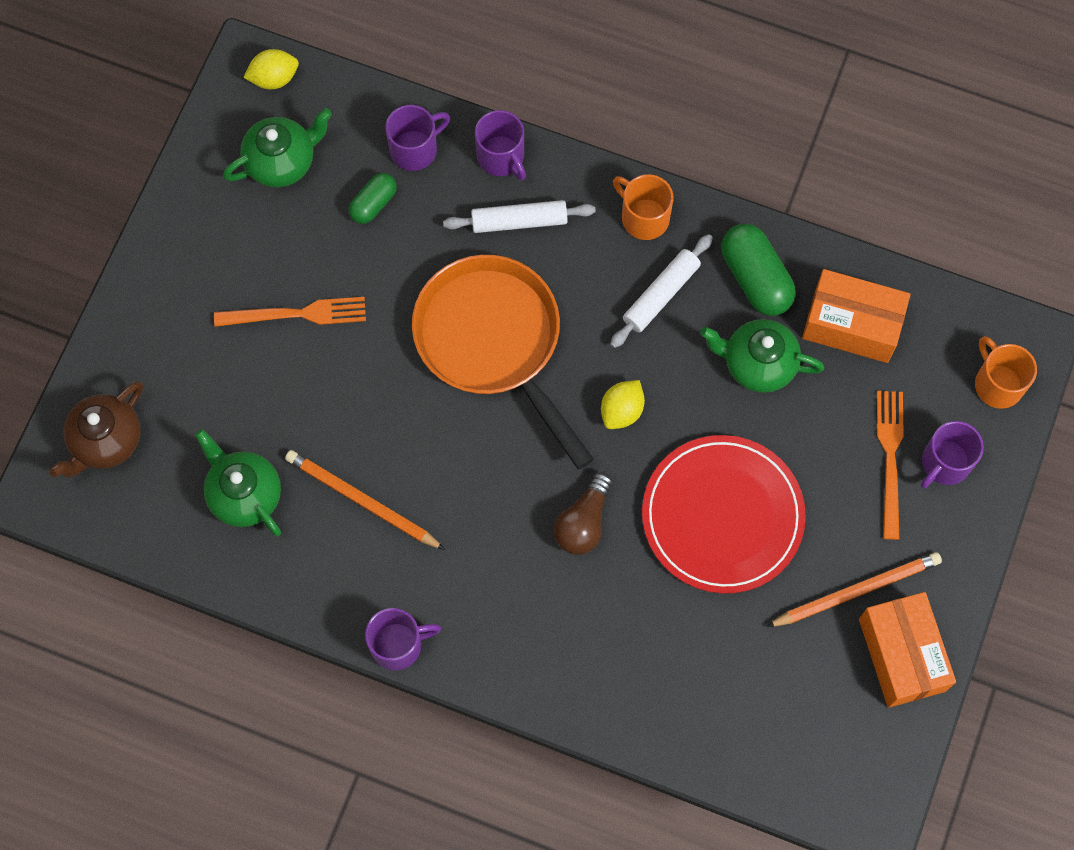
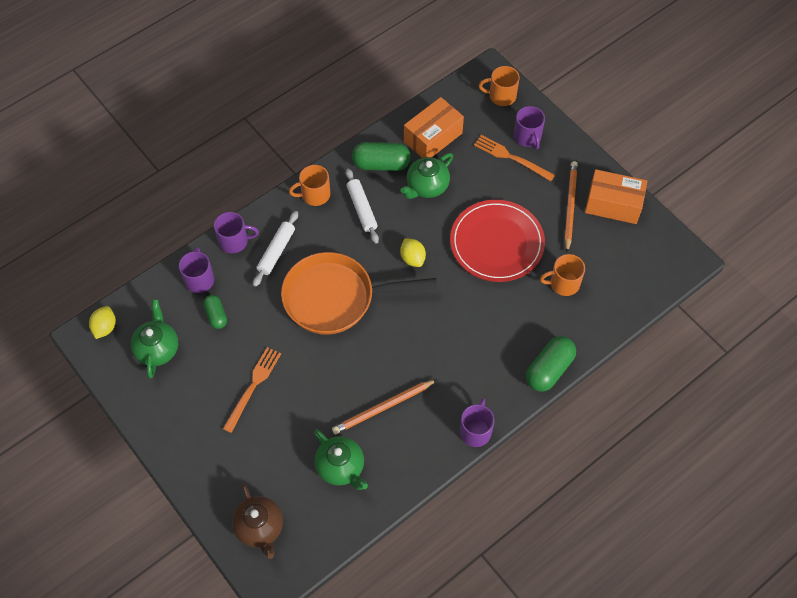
camera: 60 degrees left, 10 degrees down
(244, 494) = (341, 467): green teapot -> green teapot turned 120 degrees counterclockwise
(554, 699) = (549, 369): none -> green capsule
(583, 522) = (461, 307): brown light bulb -> none
(712, 648) = (563, 283): none -> orange mug

